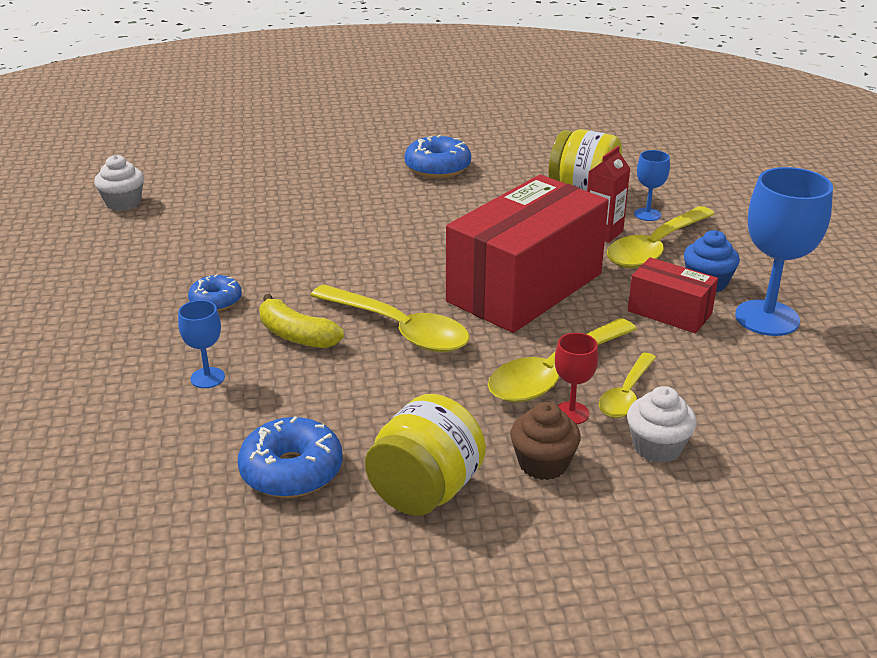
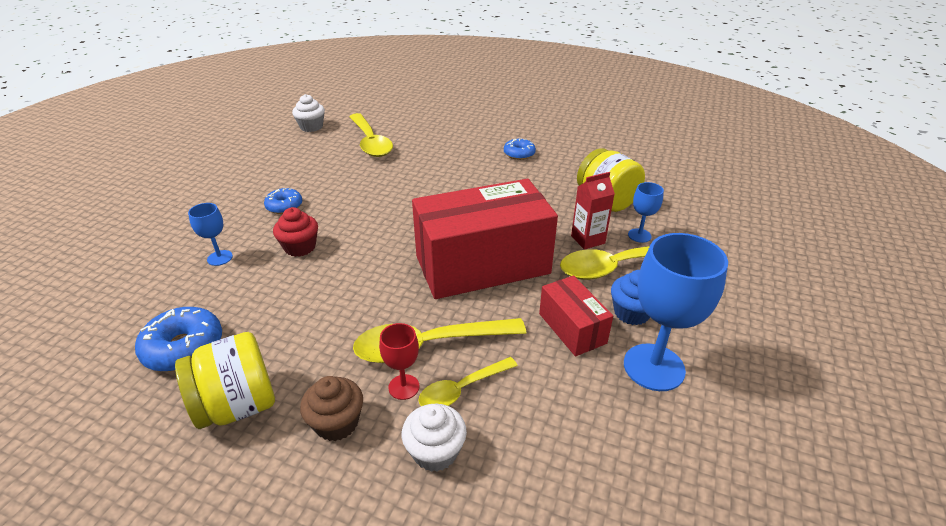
camera: 30 degrees right, 5 degrees up
(296, 335) = (300, 247): yellow banana -> red cupcake
(399, 329) = (364, 267): yellow spoon -> yellow spoon (370, 142)
(437, 168) = (519, 154): blue donut -> blue donut, size x0.63

